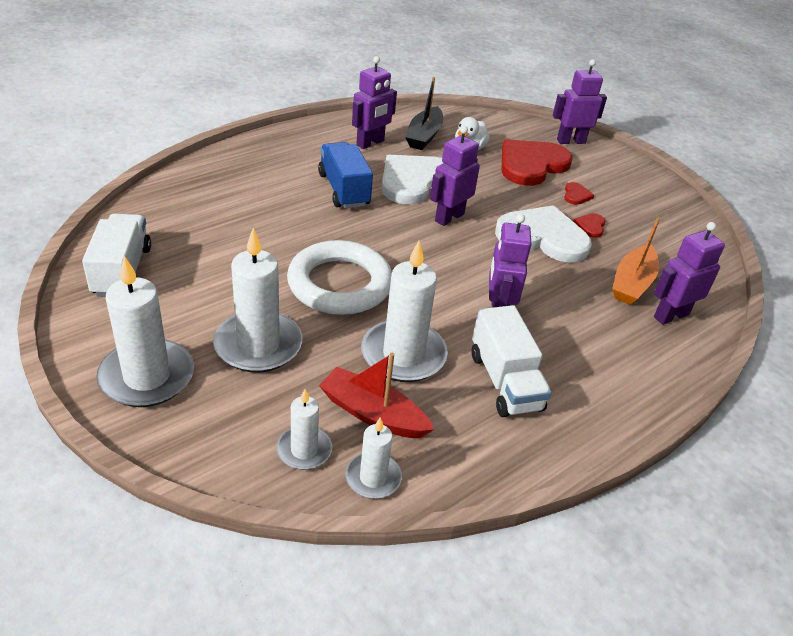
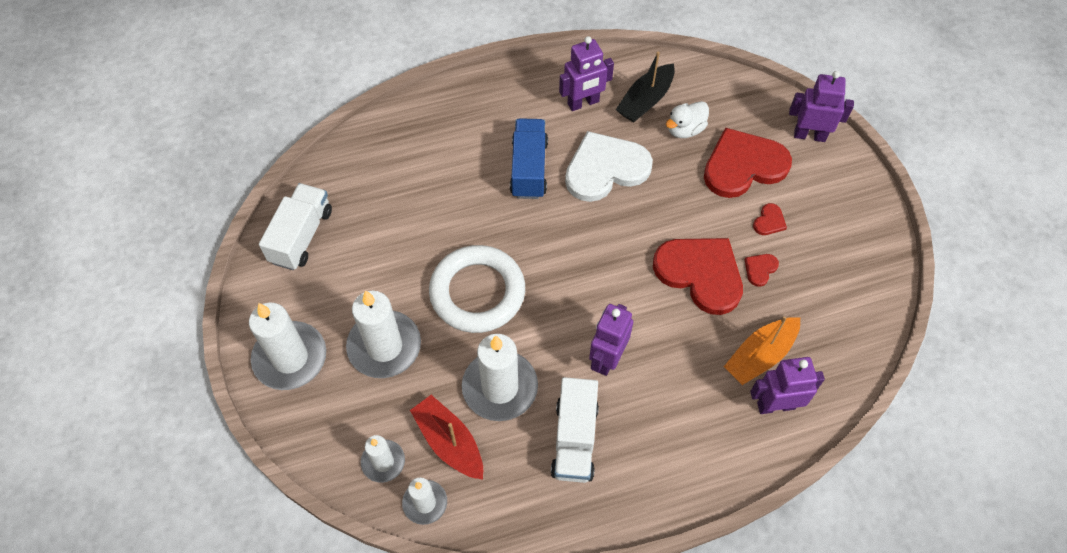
camera: 25 degrees right, 20 degrees up
(449, 217) = (617, 227): purple robot -> none
(543, 237) = (700, 274): white heart -> red heart

